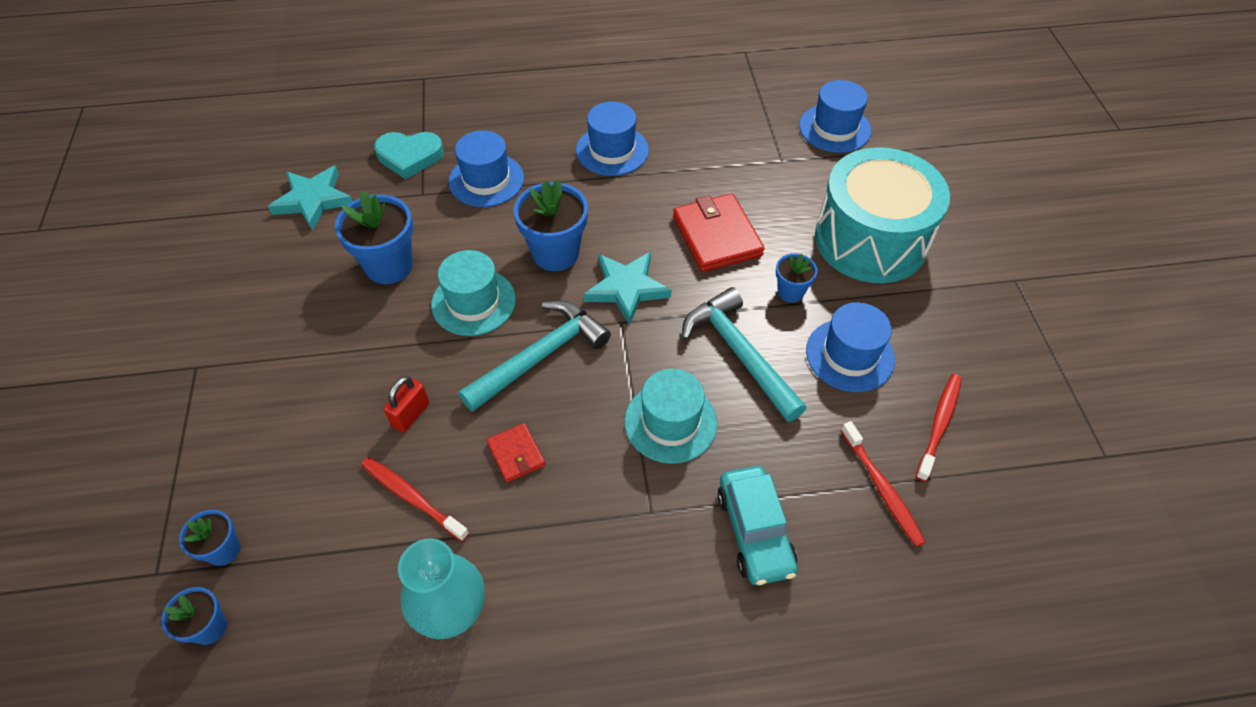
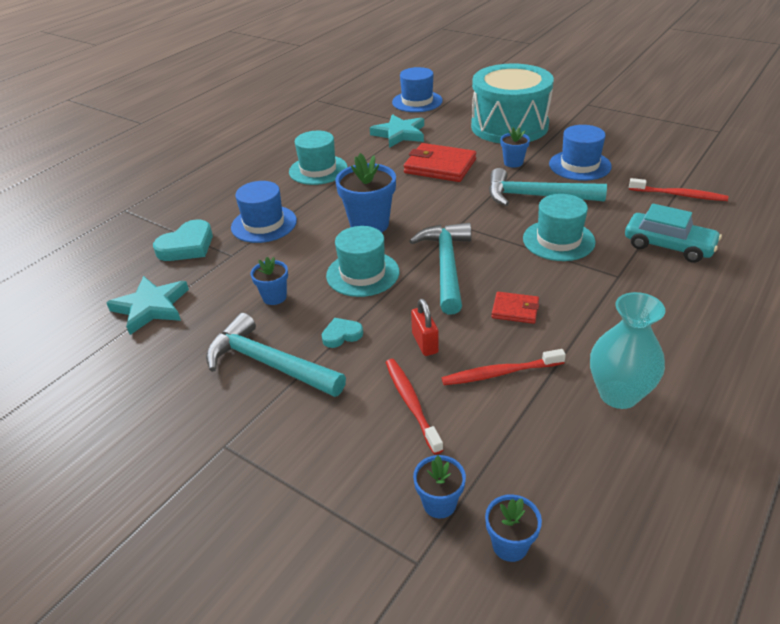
camera: 45 degrees left, 15 degrees down
(303, 326) = (269, 363): none -> turquoise hammer
(375, 347) = (341, 335): none -> turquoise heart
(389, 266) = (274, 297): blue flower pot -> blue flower pot, size x0.55
(612, 150) = (318, 170): blue hat -> turquoise hat
(626, 288) = (436, 212): turquoise star -> turquoise star (399, 134)
(939, 425) = (655, 162): red toothbrush -> red toothbrush (411, 403)

